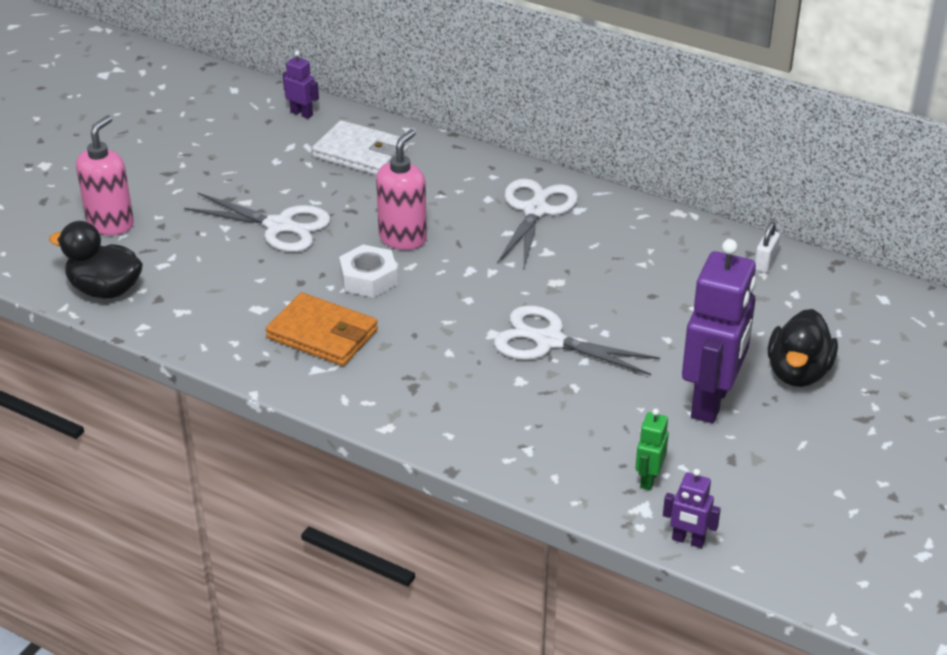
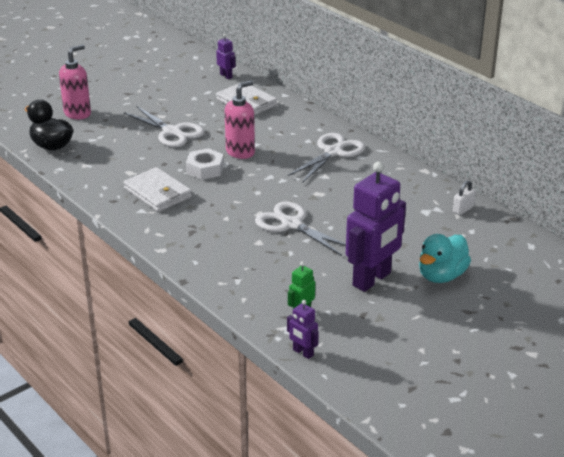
camera: 20 degrees right, 5 degrees down
(322, 334) = (157, 193): orange wallet -> white wallet
(798, 373) = (441, 276): black duck -> turquoise duck

